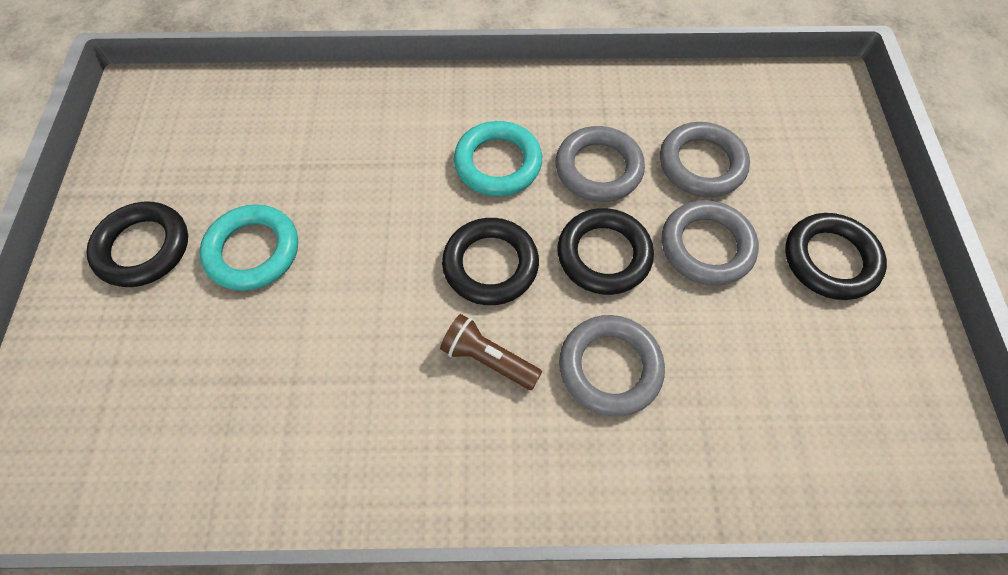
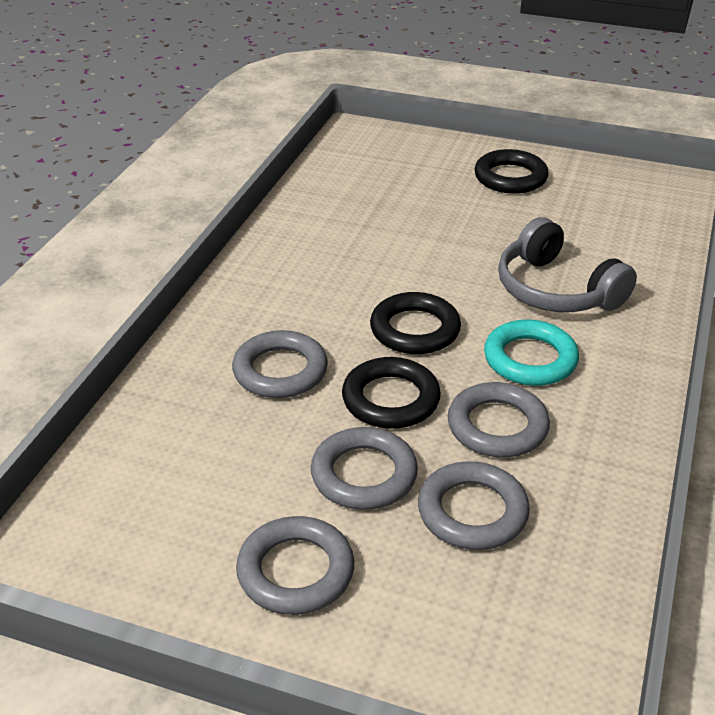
camera: 110 degrees right, 25 degrees down
(253, 251) = (486, 220): turquoise ring -> none
(380, 163) = (556, 290): none -> grey headphones
(488, 359) = (328, 310): brown flashlight -> none
(830, 260) = (295, 571): black ring -> grey ring

